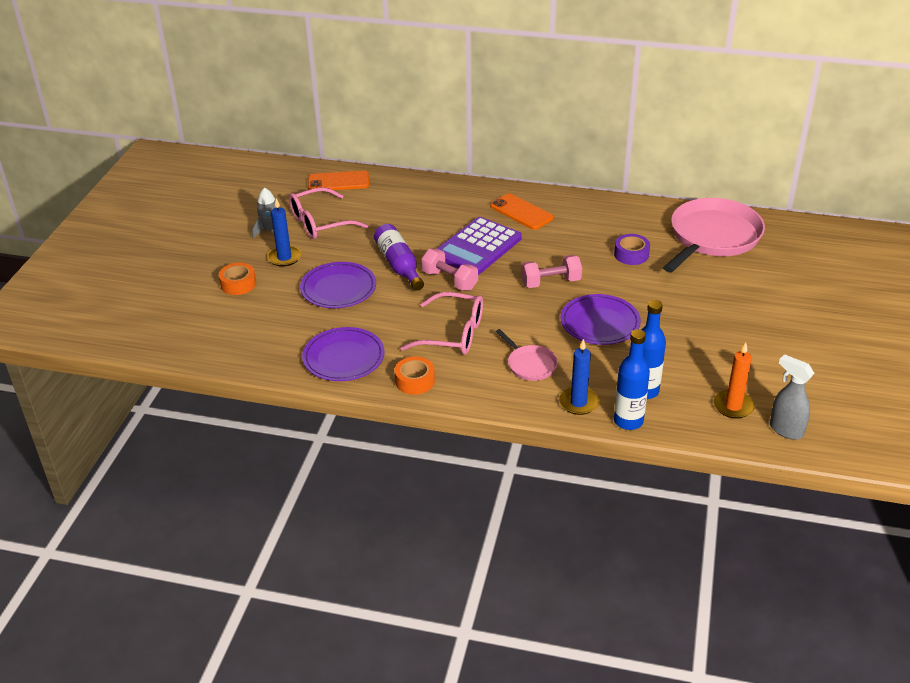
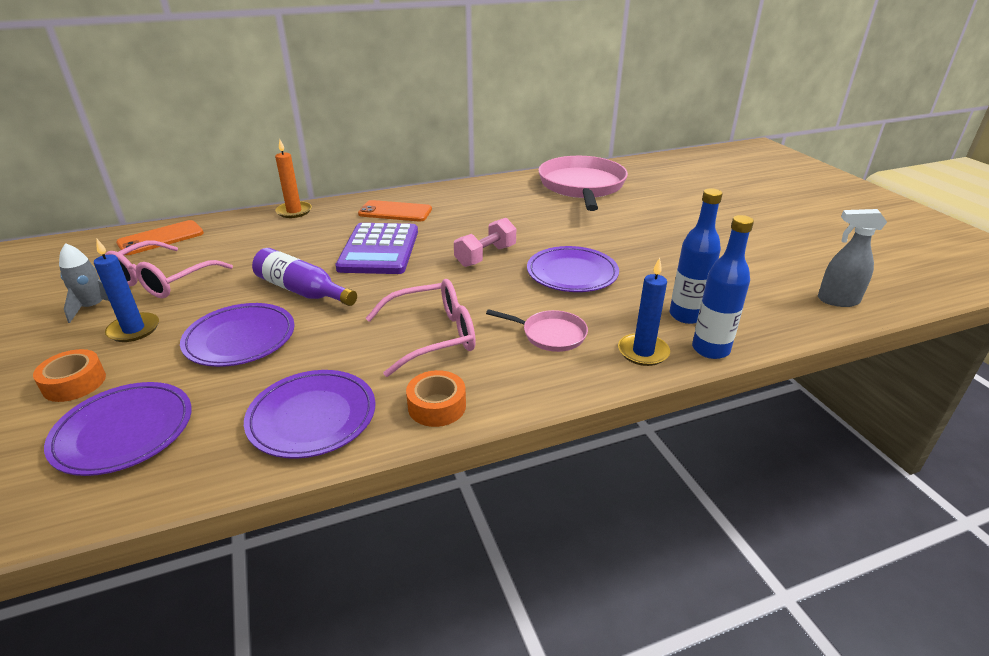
camera: 35 degrees left, 5 degrees down
(248, 325) = (124, 432): none -> purple plate
(449, 280) = (377, 287): pink dumbbell -> none
(631, 254) = (532, 215): purple tape -> none
(733, 406) = (772, 298): orange candle -> orange candle (294, 211)

